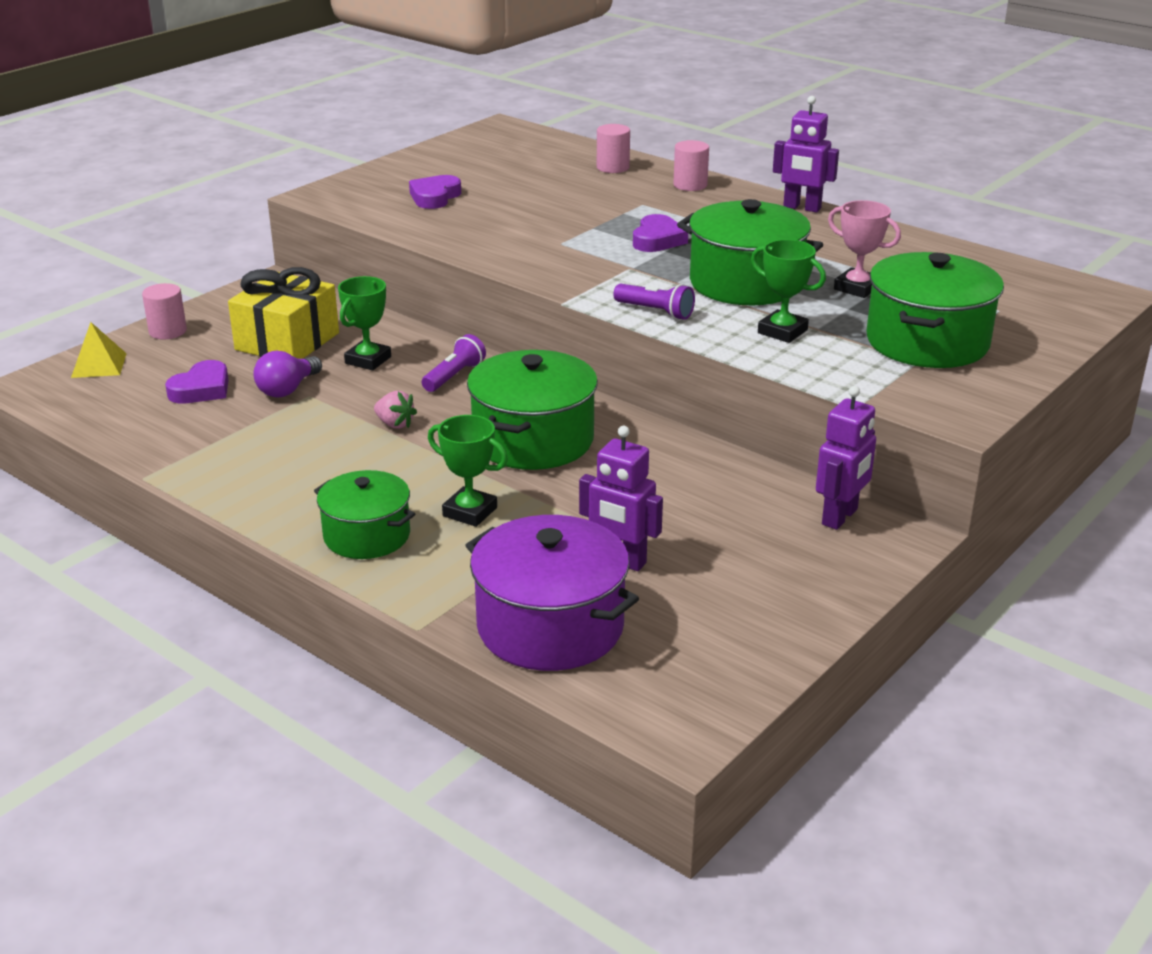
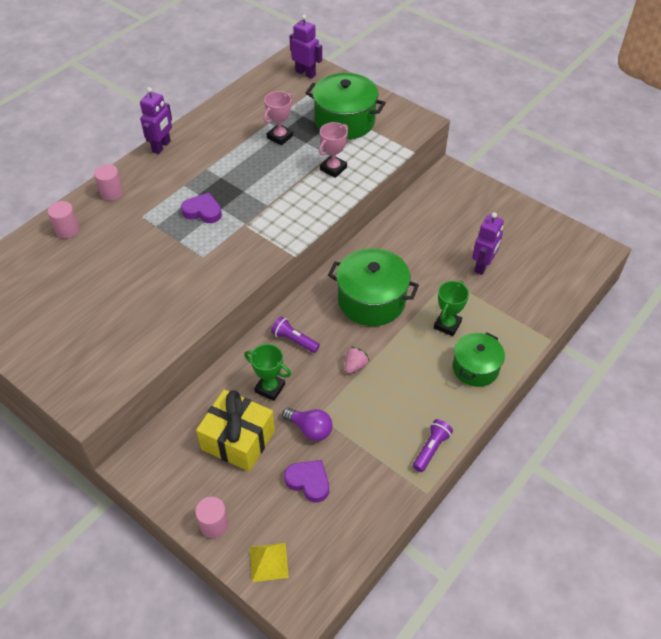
camera: 90 degrees left, 20 degrees up
(434, 197) = (104, 329): purple heart -> none
(550, 626) = (539, 291): purple pot -> none
(655, 312) = (308, 216): purple flashlight -> purple flashlight (431, 449)
(745, 283) = (271, 178): green pot -> none
(782, 331) = (333, 168): green trophy -> pink trophy
(840, 517) = (436, 190): purple robot -> purple robot (305, 73)

